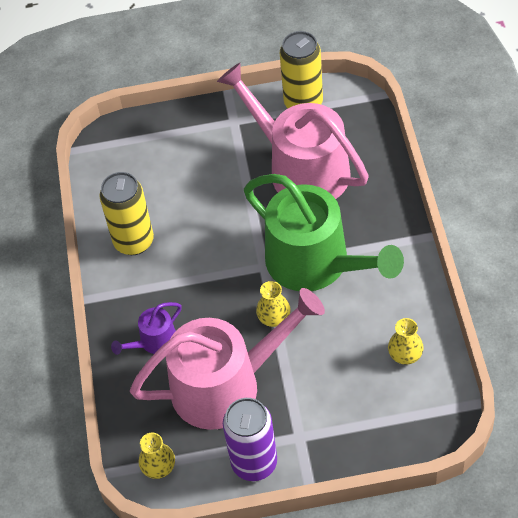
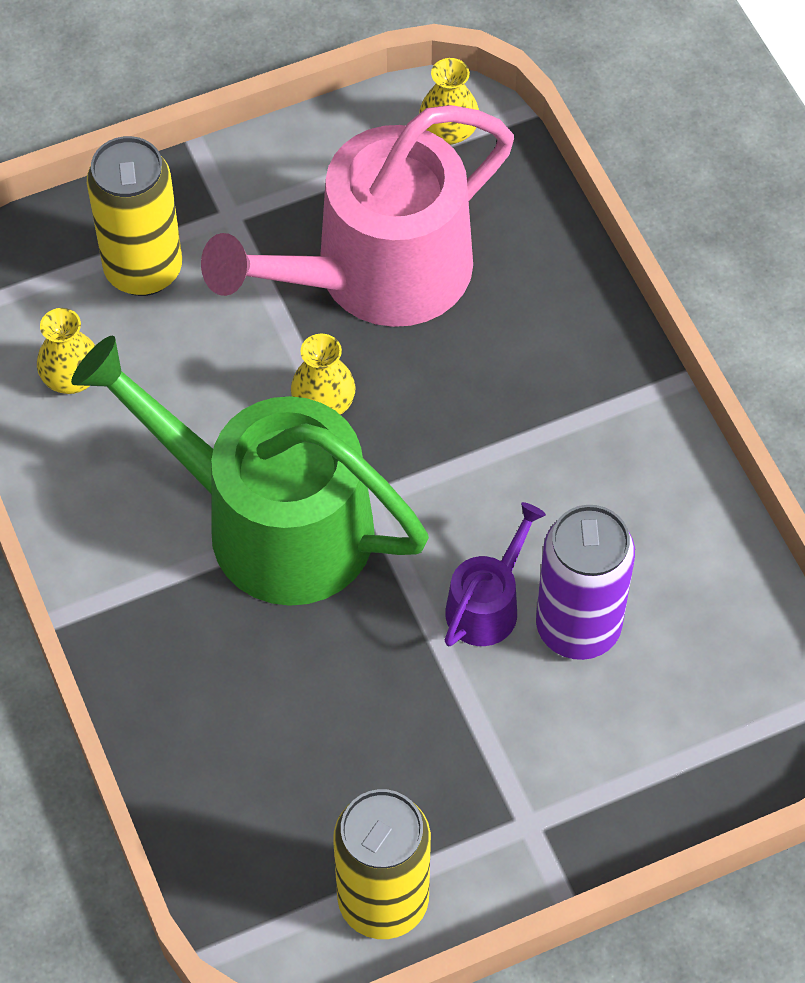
camera: 160 degrees right, 5 degrees up
(134, 241) = (640, 505): yellow can -> yellow can (143, 270)
(154, 341) = (529, 324): purple watering can -> purple watering can (487, 605)
(254, 463) = (295, 163): purple can -> purple can (578, 627)
(301, 168) = (347, 728): pink watering can -> none

